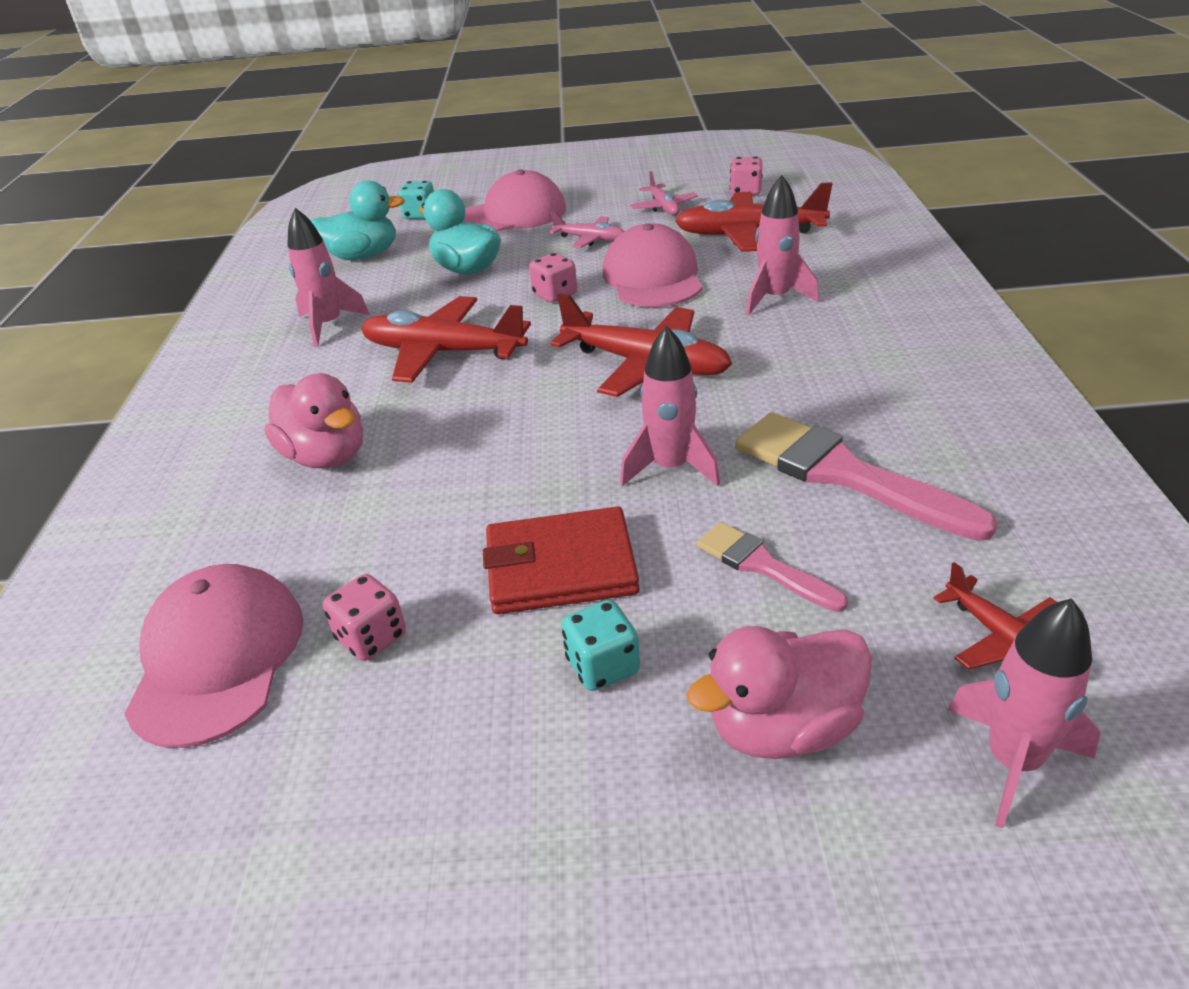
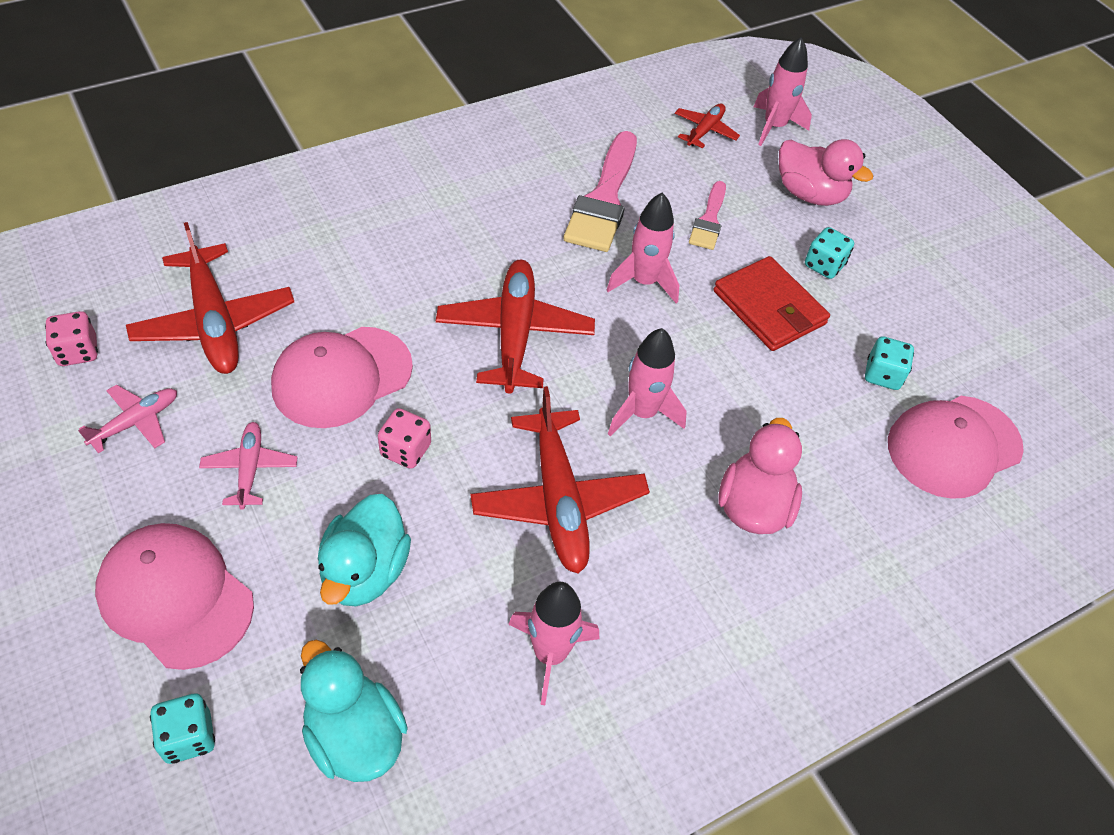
camera: 125 degrees left, 15 degrees up
(371, 637) = (882, 375): pink dice -> turquoise dice
(774, 298) = (364, 274): pink rocket -> pink rocket (642, 413)

